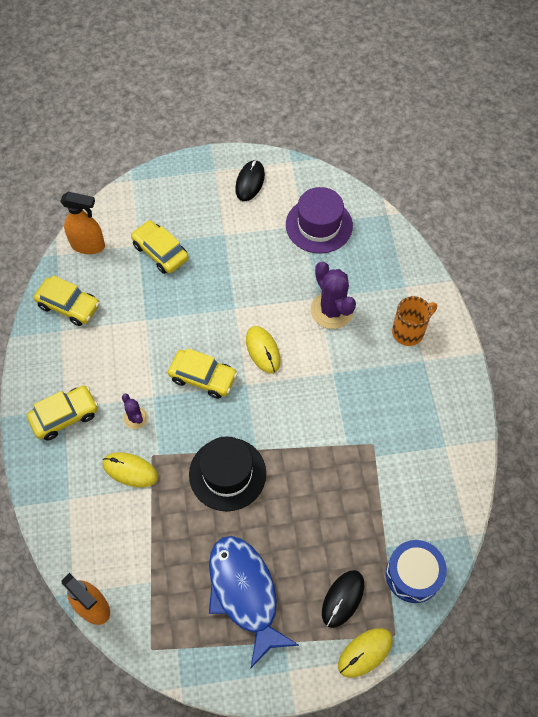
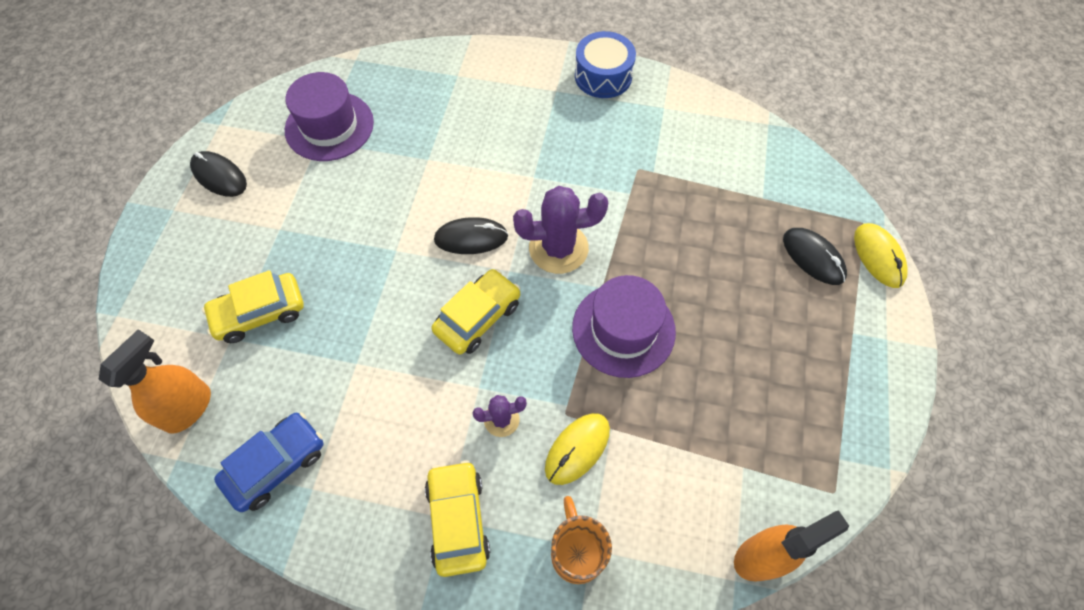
camera: 70 degrees left, 0 degrees up
(69, 306) = (276, 464): yellow car -> blue car
(227, 474) = (623, 329): black hat -> purple hat
(245, 593) = (785, 357): blue fish -> none
(263, 350) = (471, 238): yellow mouse -> black mouse
(332, 310) = (452, 151): purple cactus -> purple cactus (558, 248)
(409, 331) = (515, 91): orange mug -> orange mug (577, 552)
(413, 574) = (800, 184): blue drum -> blue drum (603, 76)

